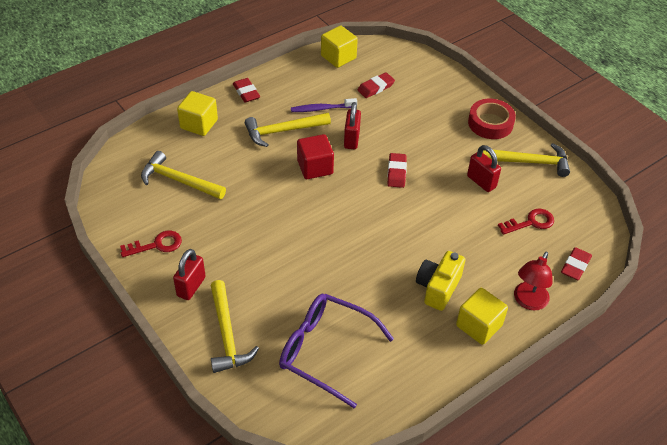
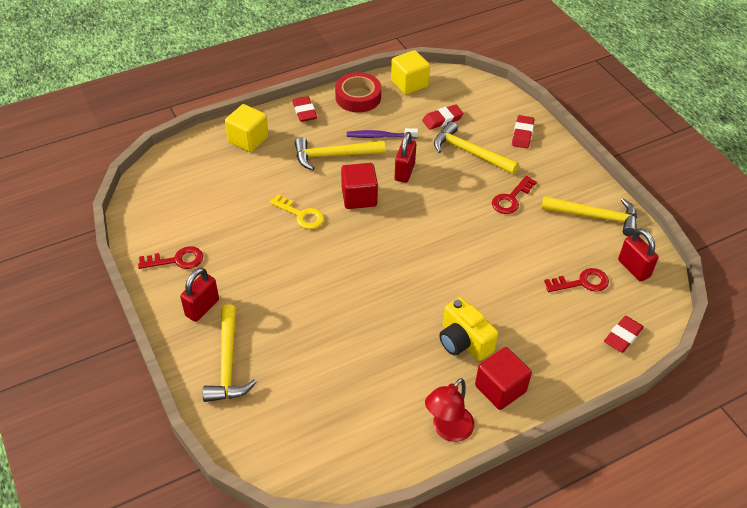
camera: 10 degrees right, 0 degrees up
(178, 180) = (214, 195): yellow hammer -> yellow hammer (469, 152)
(264, 189) = (301, 215): none -> yellow key
(325, 351) = (327, 394): purple glasses -> none
(396, 172) = (445, 212): red eraser -> red eraser (522, 134)
(438, 288) = (464, 341): yellow camera -> yellow camera turned 75 degrees counterclockwise
(453, 154) = (511, 199): none -> red key
(479, 326) = (500, 388): yellow cube -> red cube
(481, 182) = (536, 232): red padlock -> red padlock (633, 268)
(490, 123) = (559, 170): red tape -> red tape (358, 97)
(528, 302) = (561, 369): red lamp -> red lamp (448, 430)

